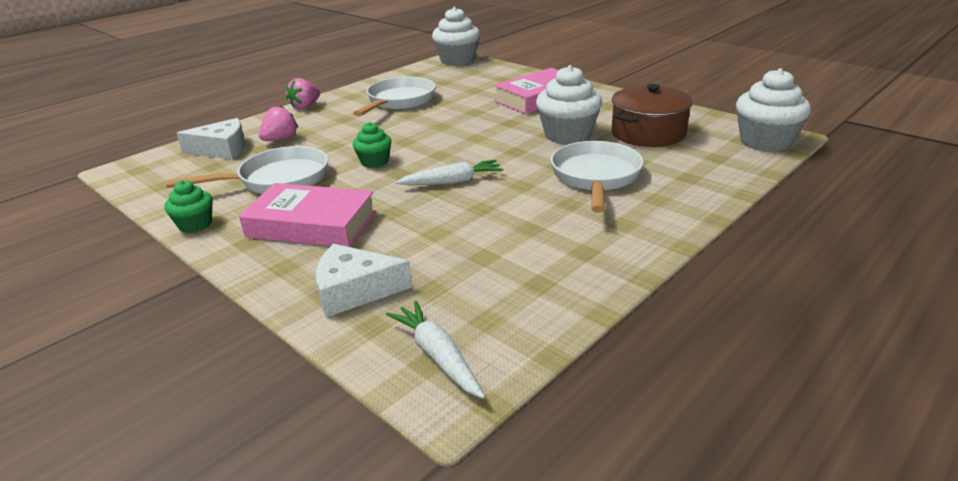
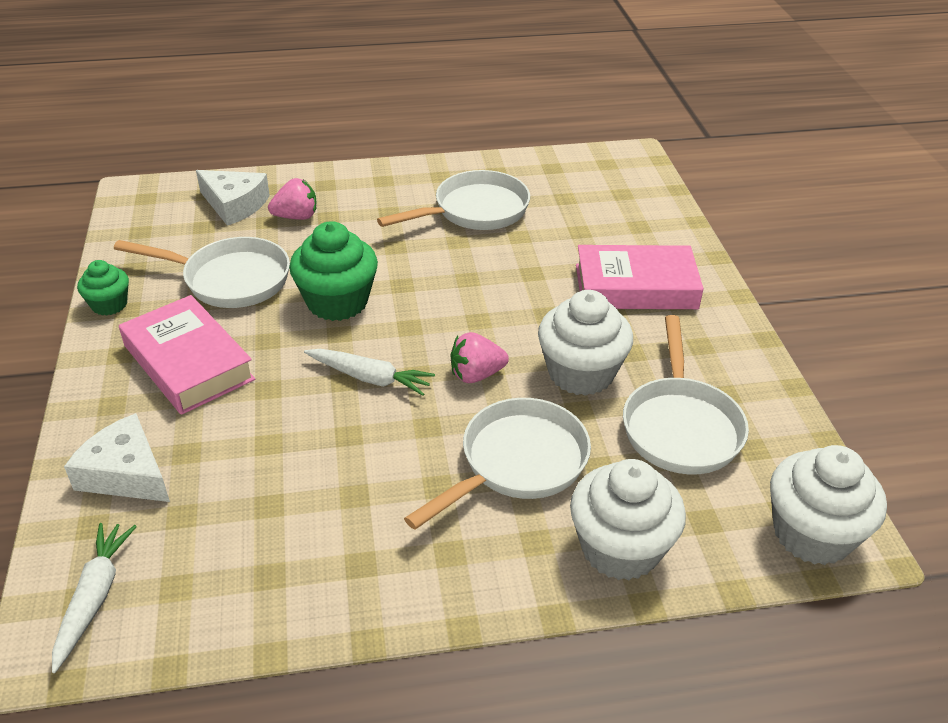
camera: 35 degrees right, 10 degrees up
(305, 106) = (376, 171): pink strawberry -> pink strawberry (476, 375)
(374, 162) = (337, 302): green cupcake -> green cupcake, size x1.77
(457, 60) = (629, 163): white cupcake -> white cupcake (620, 548)
(648, 133) = (680, 426): brown pot -> white pan

